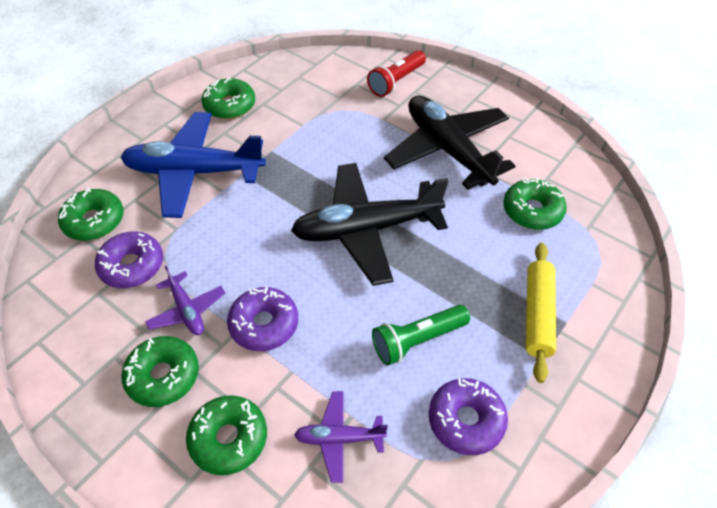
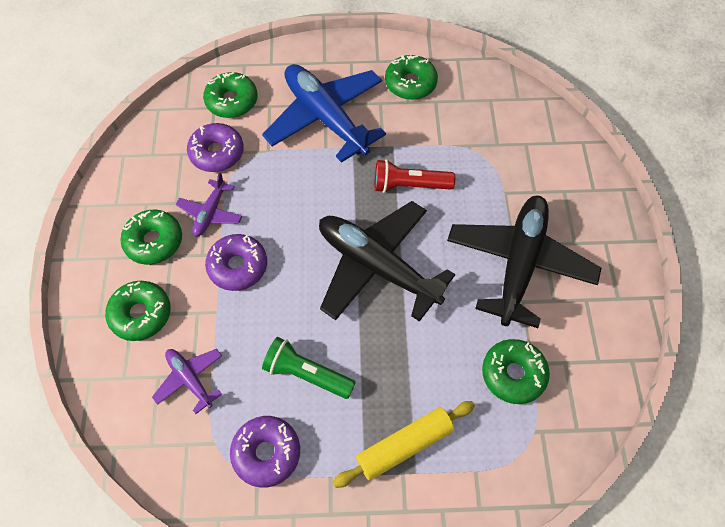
camera: 50 degrees right, 10 degrees up
(396, 81) = (561, 169): red flashlight -> red flashlight (409, 185)

